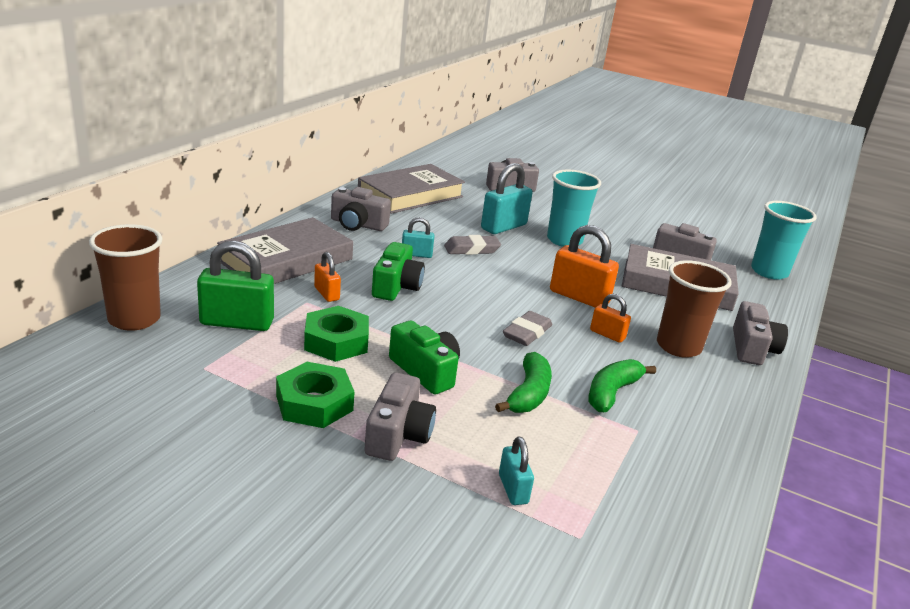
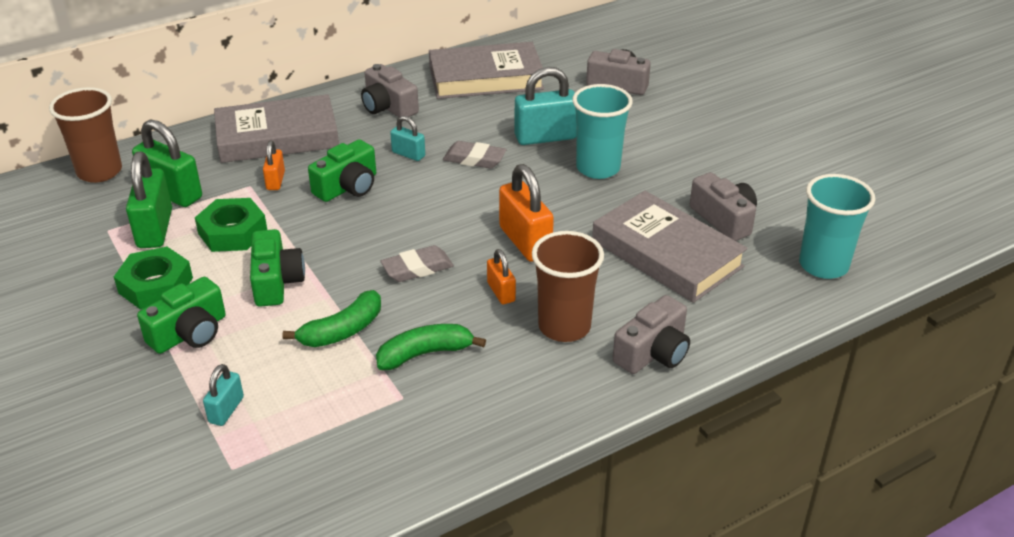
camera: 35 degrees right, 10 degrees up
(255, 355) = (155, 229): none -> green padlock
(398, 434) = (190, 333): grey camera -> green camera

